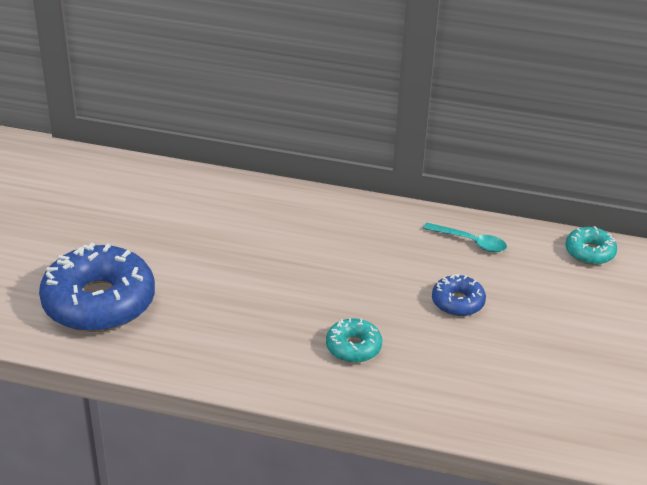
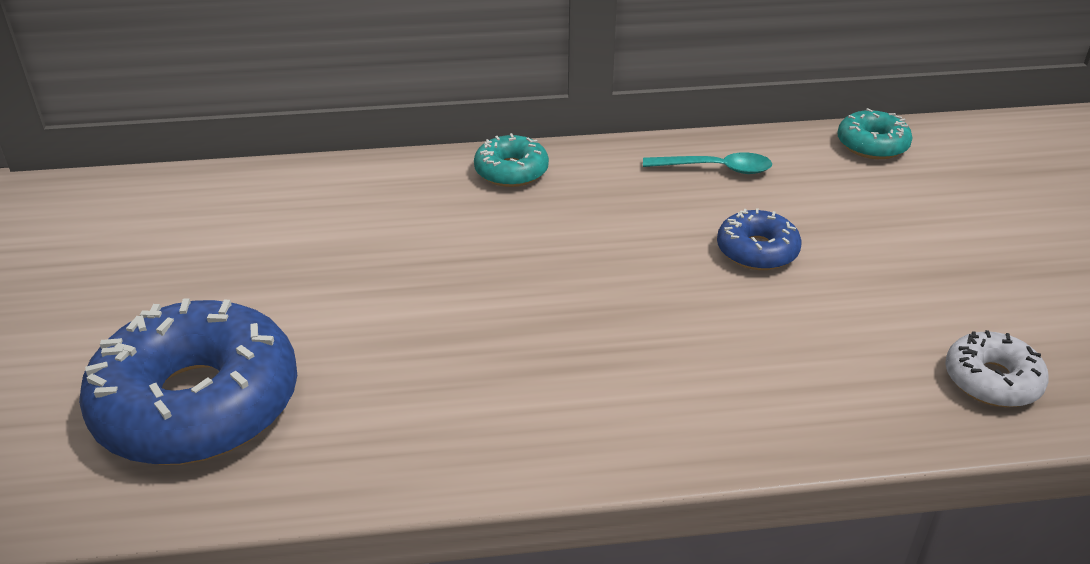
camera: 20 degrees left, 0 degrees up
(353, 347) = (656, 357): turquoise donut -> turquoise donut (511, 171)
(541, 417) = (992, 380): none -> white donut

